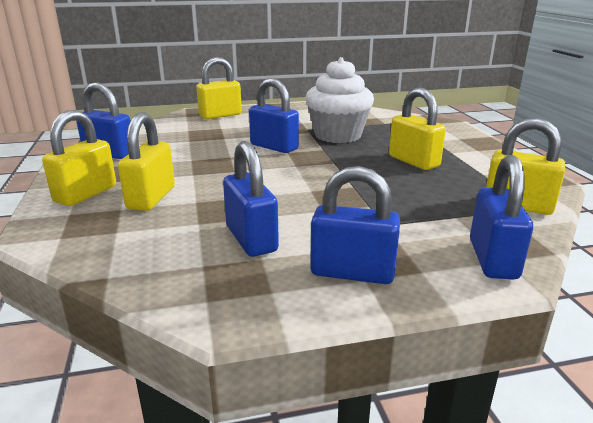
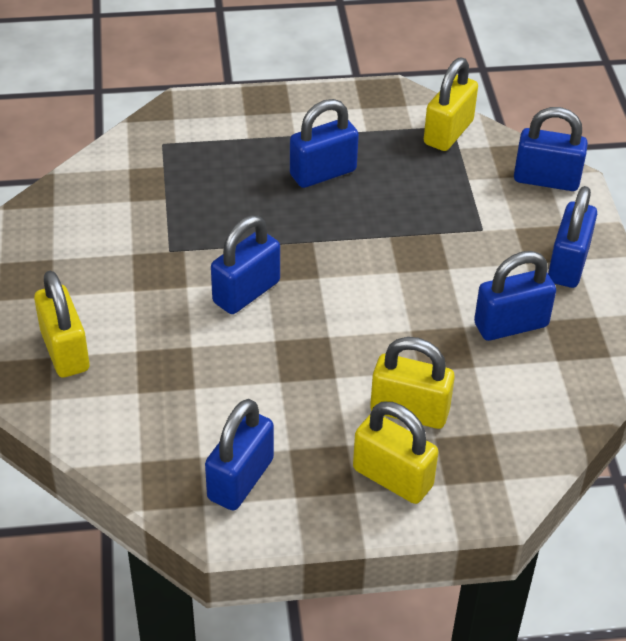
camera: 85 degrees left, 20 degrees up
(338, 135) = (210, 222): white cupcake -> none
(413, 161) = (323, 173): yellow padlock -> blue padlock

